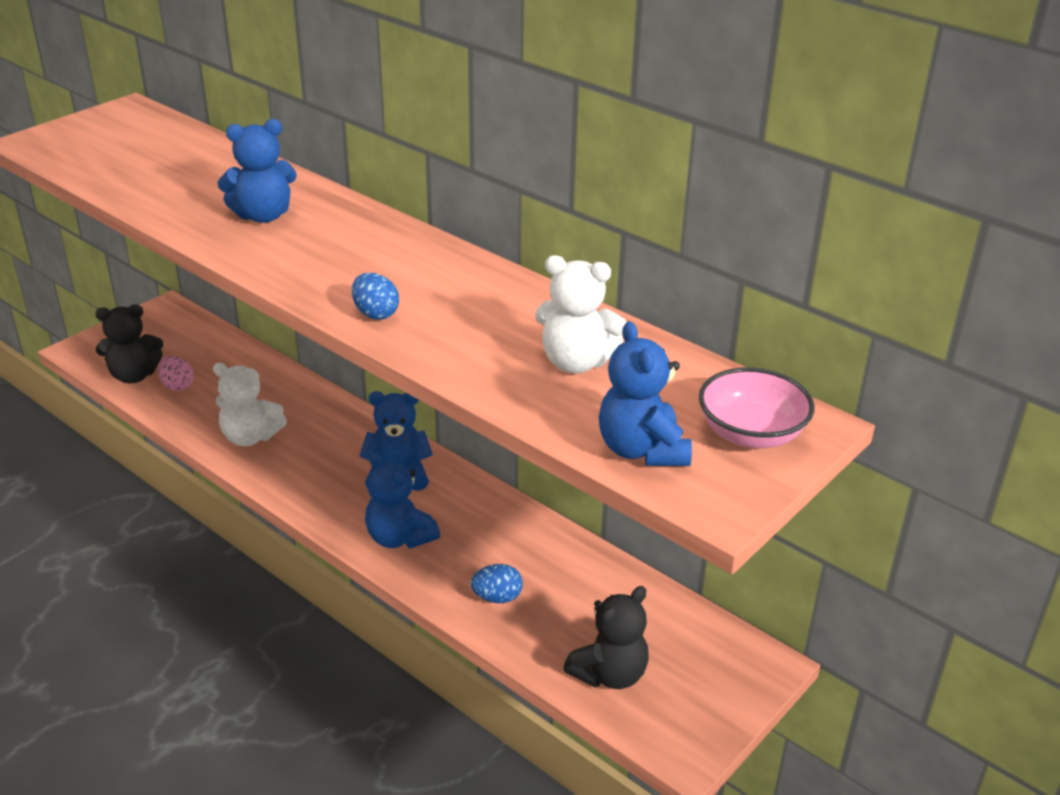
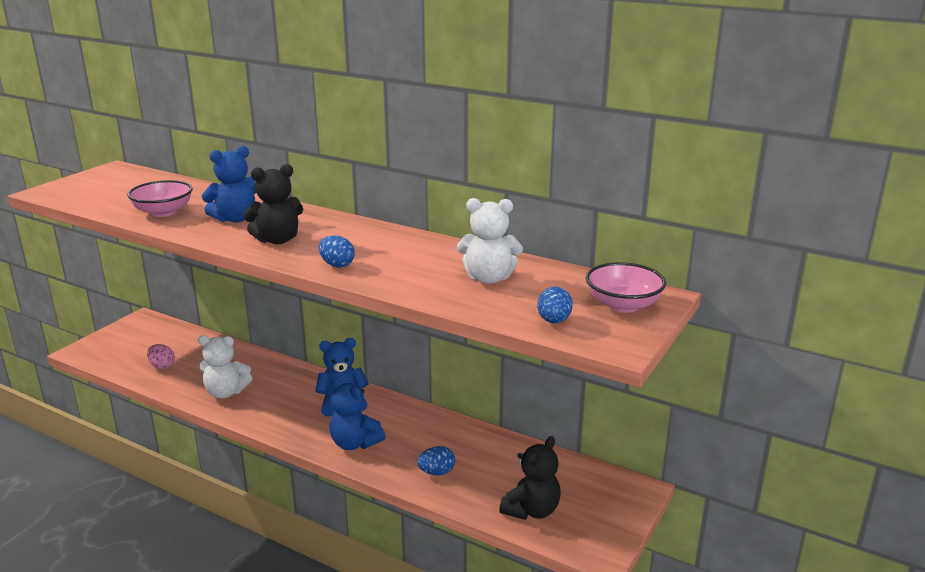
camera: 10 degrees left, 10 degrees down
(134, 375) = (127, 363): black teddy bear -> black teddy bear (277, 240)
(172, 194) = (163, 212): none -> pink bowl
(642, 450) = (554, 321): blue teddy bear -> blue egg

